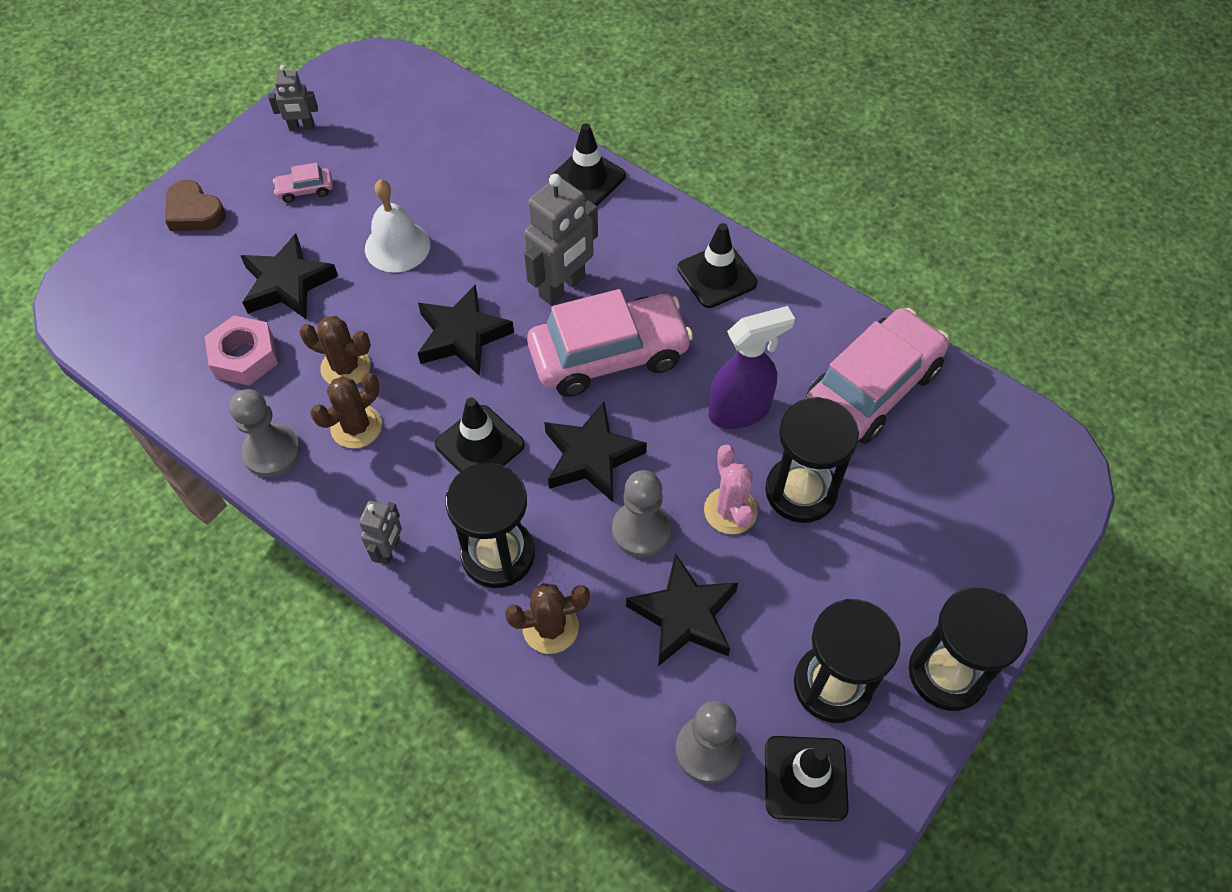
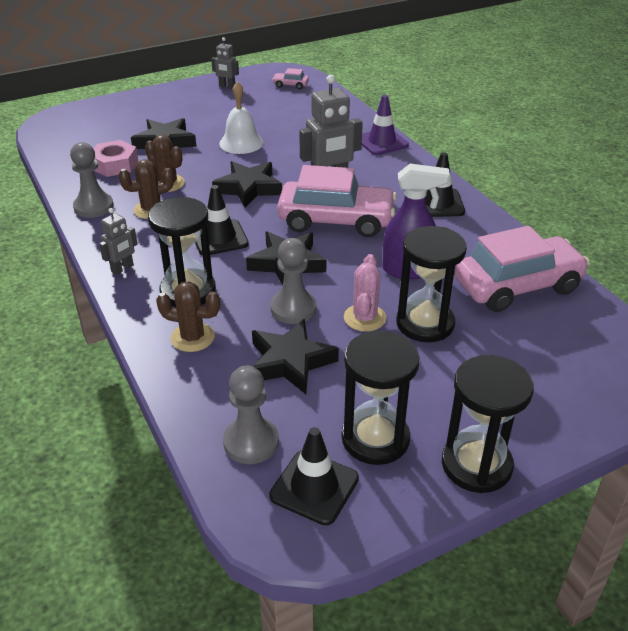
camera: 25 degrees right, 20 degrees down
(194, 212) = (140, 104): brown heart -> none
(305, 190) = (208, 110): pink car -> pink car (290, 85)
(587, 178) = (382, 142): black traffic cone -> purple traffic cone

